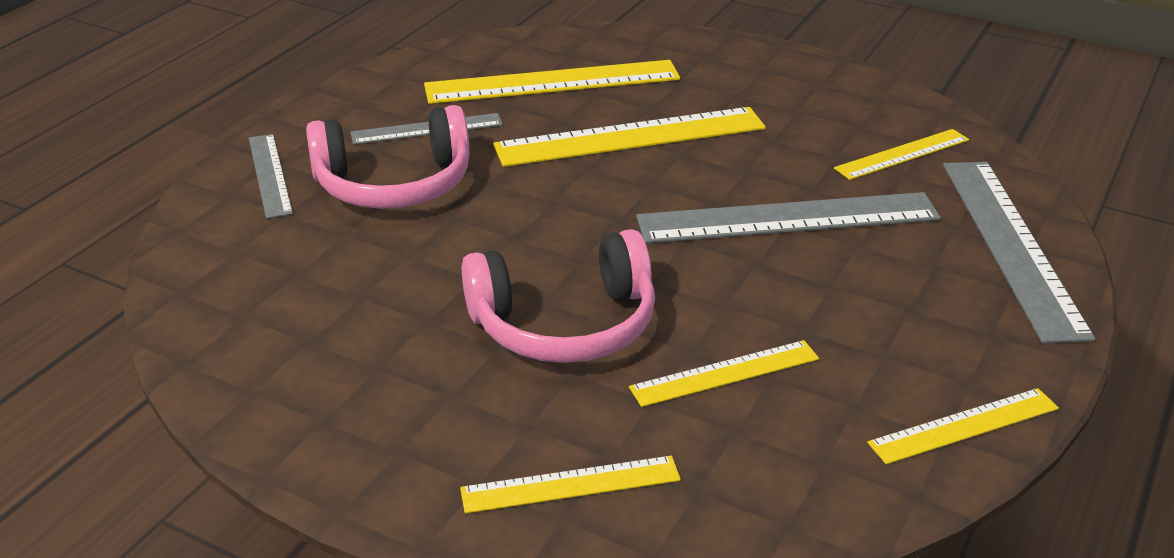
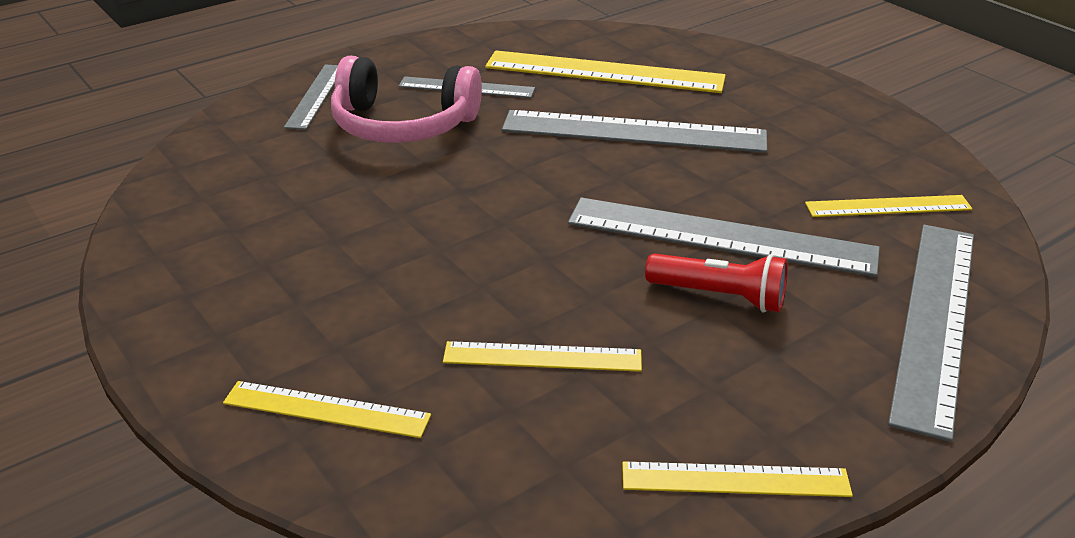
camera: 25 degrees right, 0 degrees up
(565, 324) = (440, 274): pink headphones -> none
(630, 137) = (633, 132): yellow ruler -> grey ruler
(830, 273) = (720, 297): none -> red flashlight

